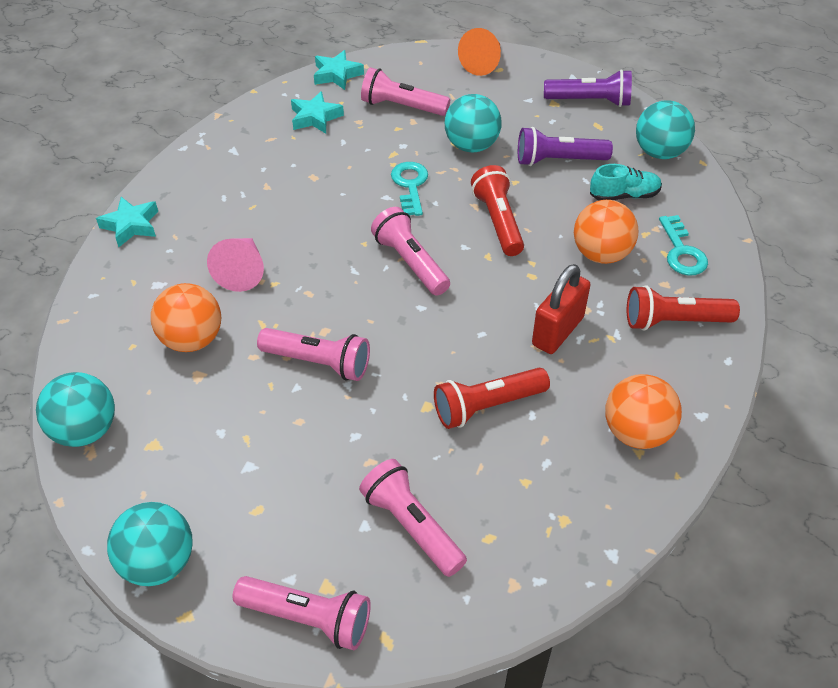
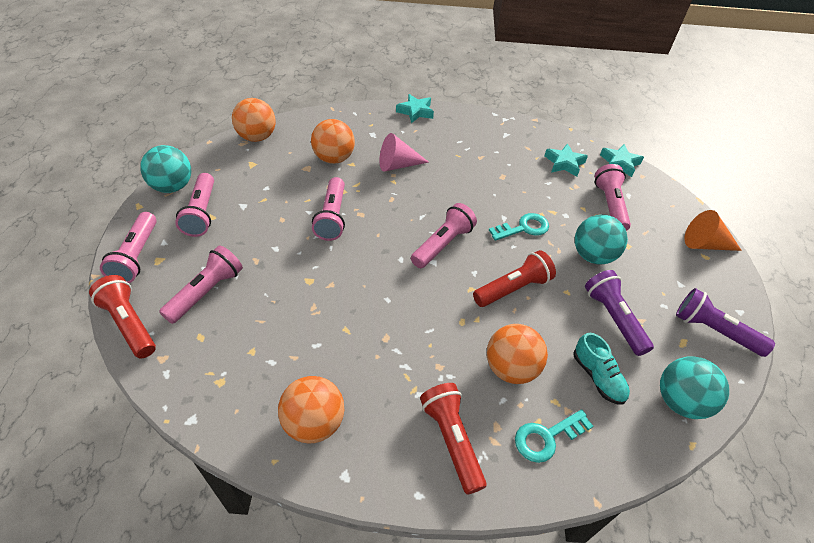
camera: 70 degrees right, 0 degrees up
(85, 430) = (257, 137): turquoise ball -> orange ball
(243, 523) = (201, 213): none -> pink flashlight
(487, 406) = (317, 315): red flashlight -> red flashlight (129, 324)
(557, 331) = (407, 349): red padlock -> none
(590, 101) = (714, 331): purple flashlight -> purple flashlight turned 135 degrees clockwise

